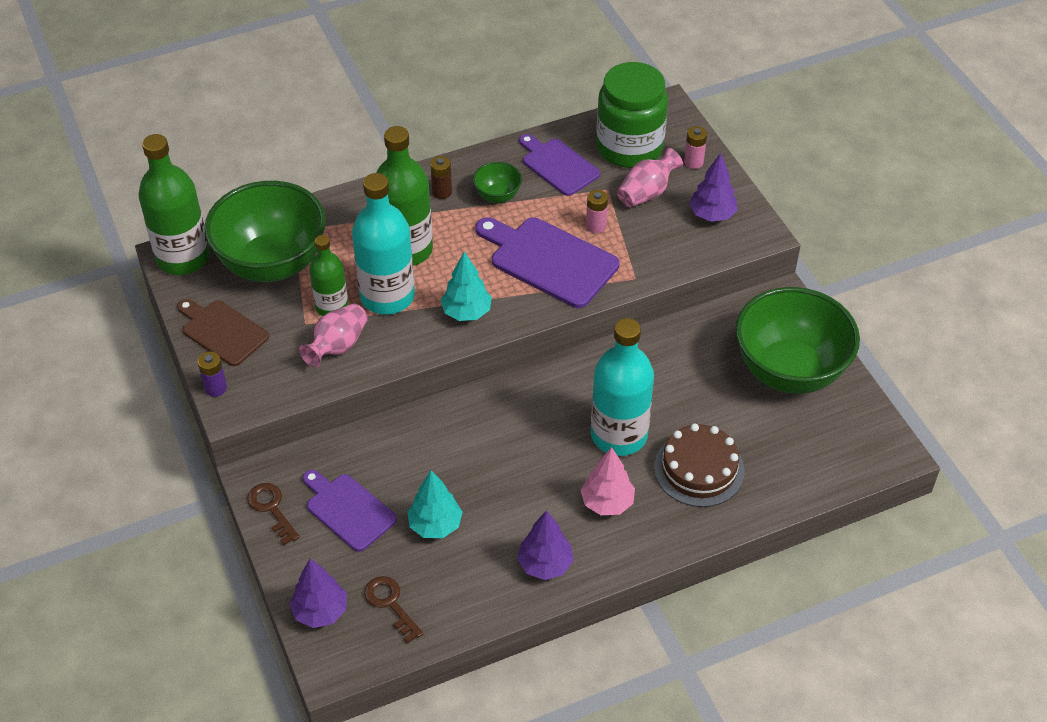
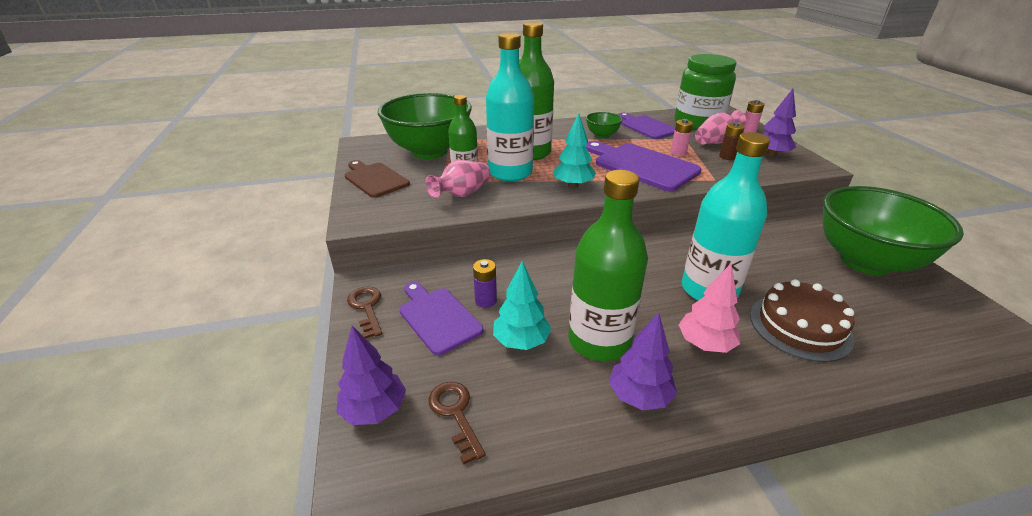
camera: 10 degrees right, 15 degrees down
(183, 258) = (368, 144): green bottle -> green bottle (599, 341)
(216, 388) = (351, 208): purple battery -> purple battery (486, 301)
(442, 192) = (562, 131): brown battery -> brown battery (727, 157)

